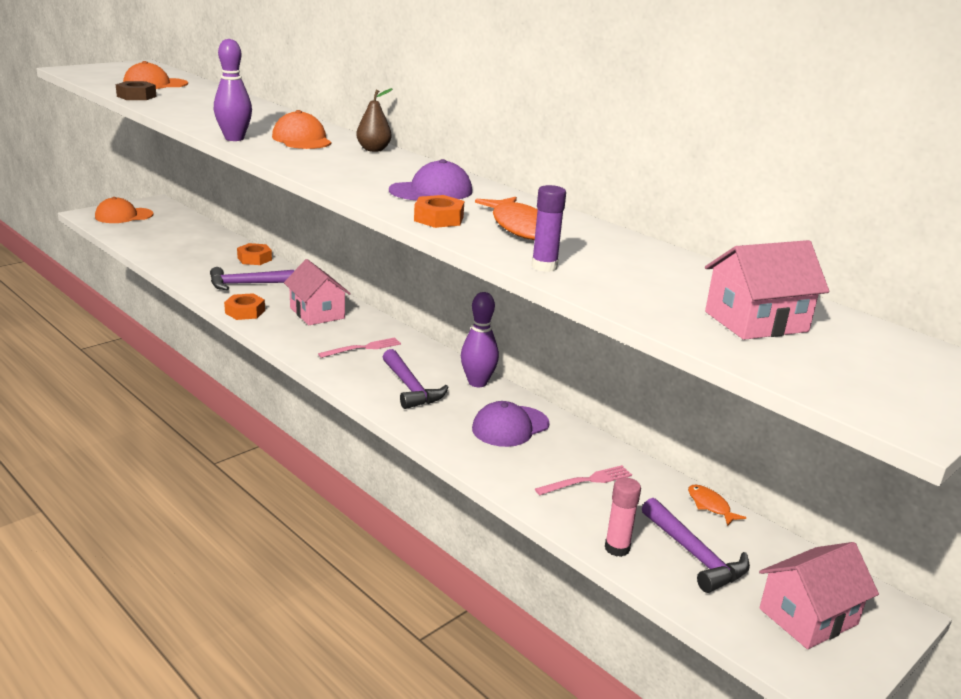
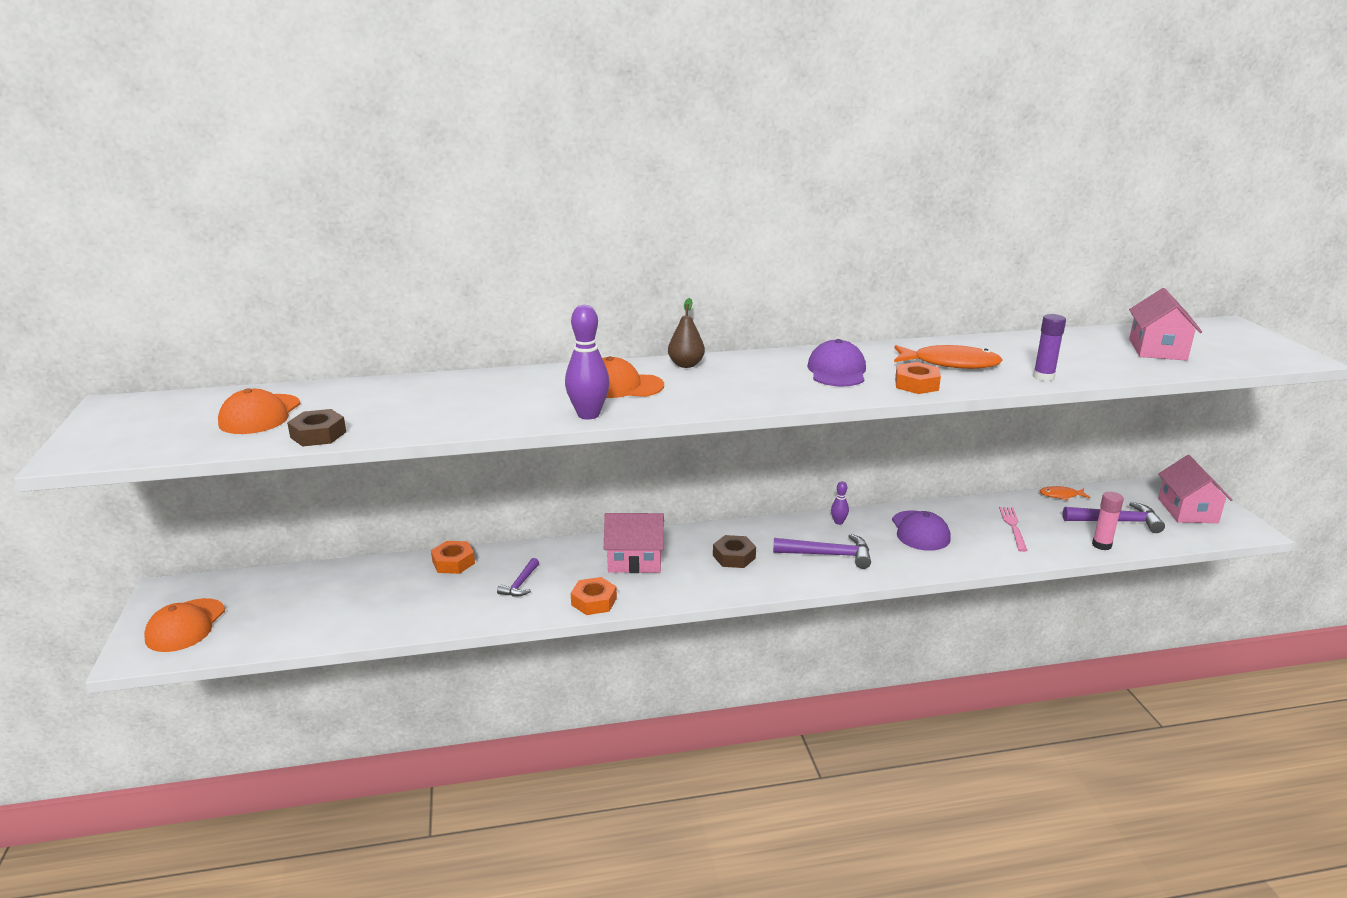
camera: 55 degrees left, 0 degrees up
(246, 284) = (520, 584): purple hammer -> purple hammer, size x0.60
(362, 348) = (734, 557): pink fork -> brown nut
(477, 382) = (838, 522): purple bowling pin -> purple bowling pin, size x0.51

